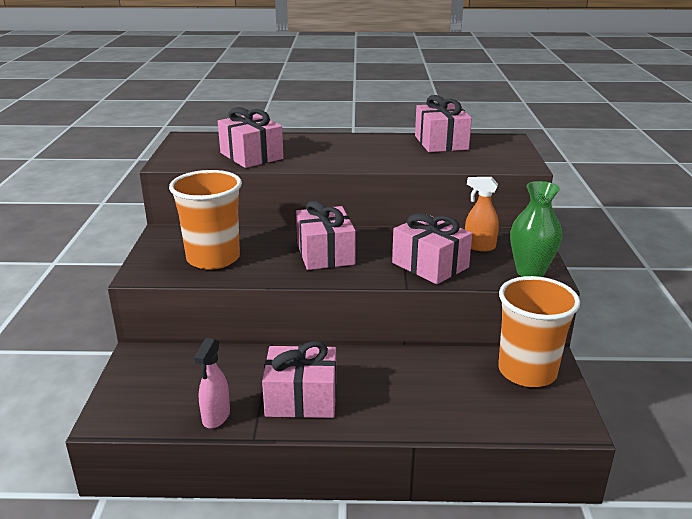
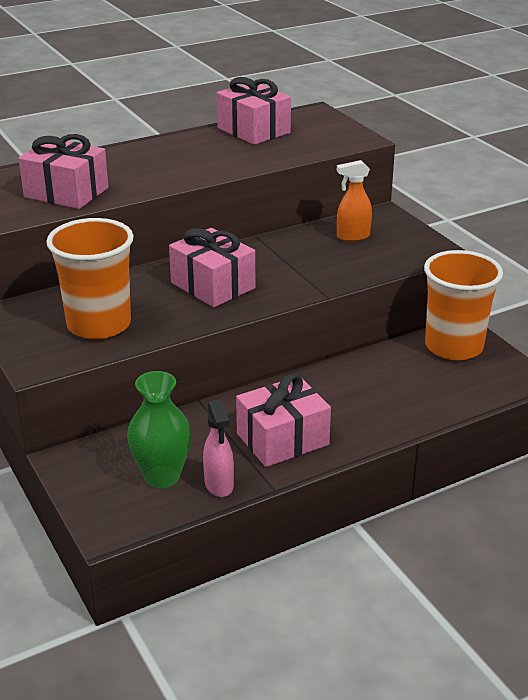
camera: 30 degrees left, 5 degrees up
(430, 265) = (326, 268): pink gift -> none
(530, 272) = (420, 249): green vase -> green vase (162, 476)

